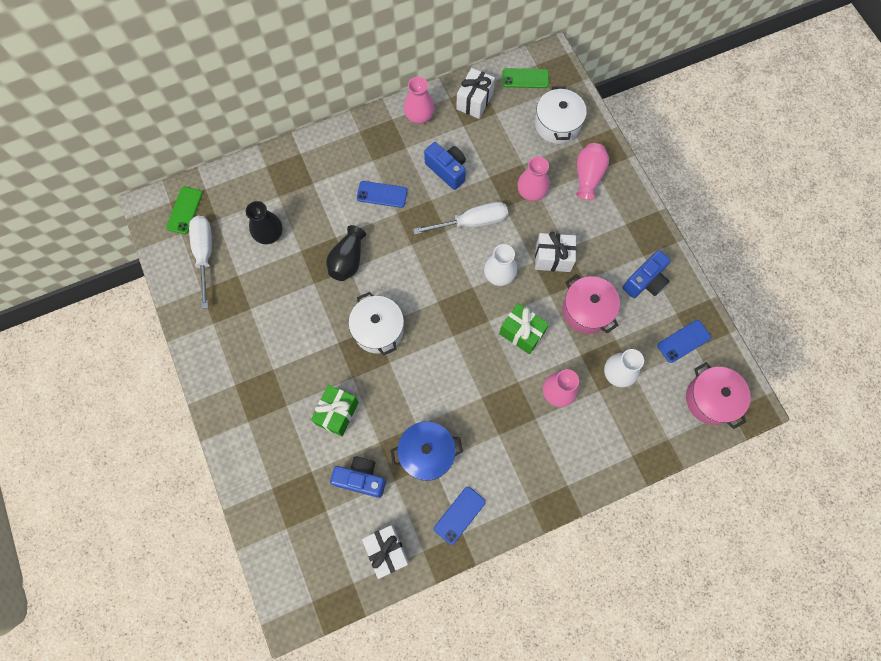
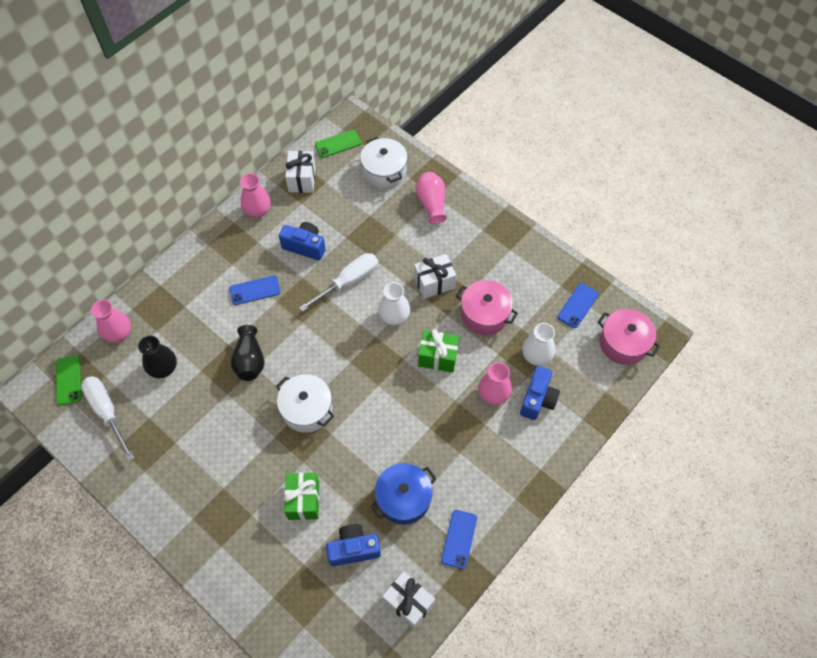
camera: 25 degrees left, 10 degrees down
(531, 192) = (389, 236): pink vase -> pink vase (118, 333)
(645, 281) = (522, 270): blue camera -> blue camera (538, 399)

